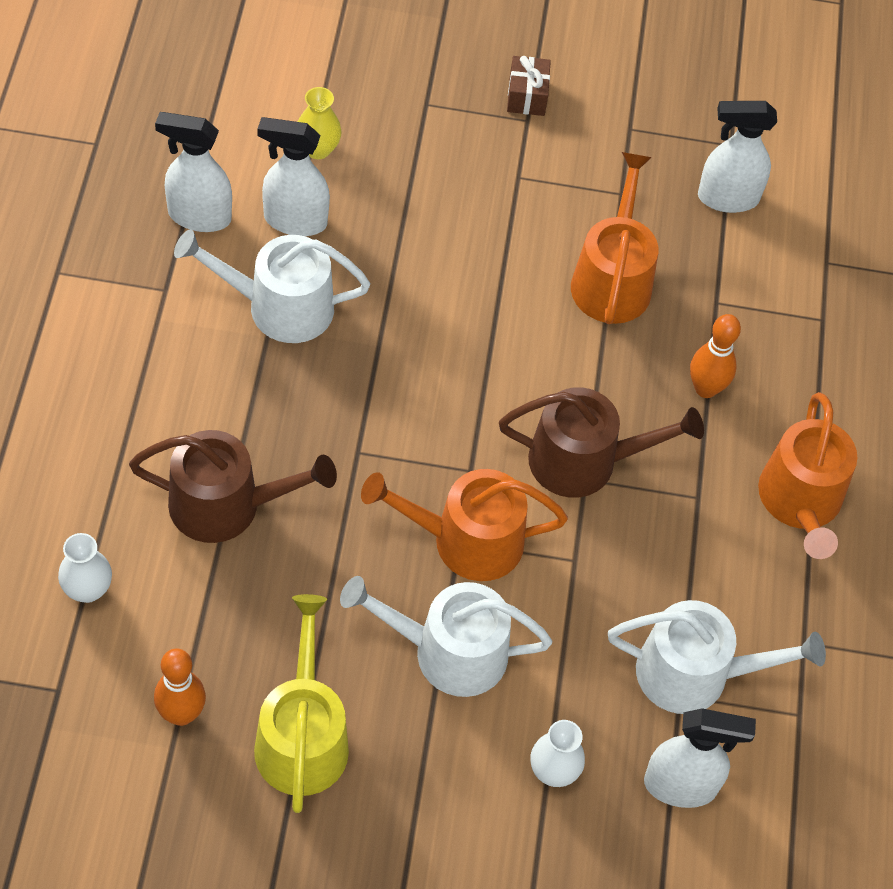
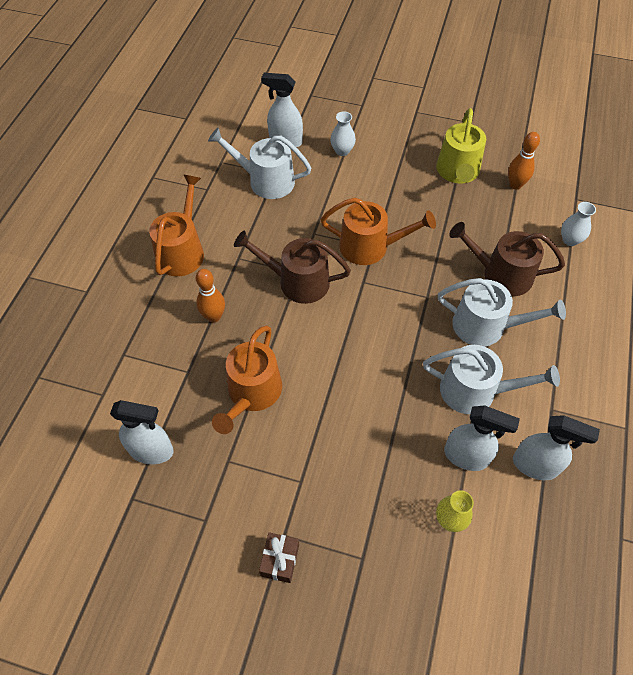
camera: 165 degrees left, 0 degrees up
(448, 652) = (385, 199): white watering can -> white watering can (486, 326)

